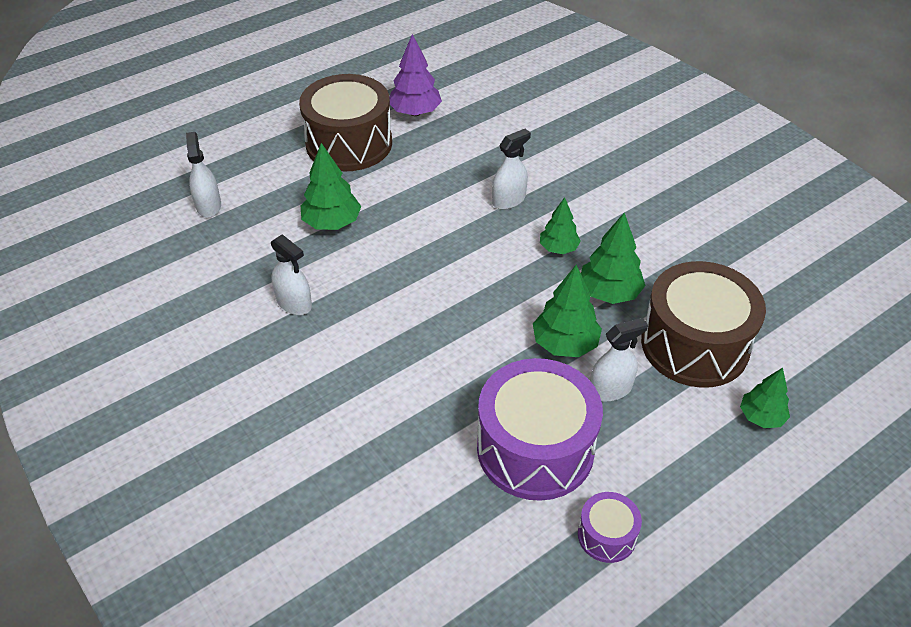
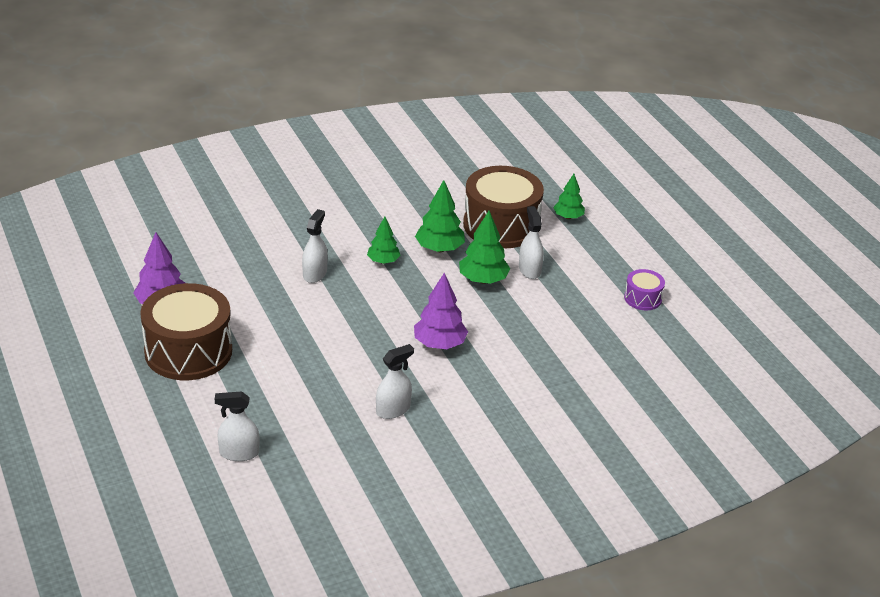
camera: 80 degrees left, 10 degrees down
(332, 223) = (300, 376): green tree -> none
(421, 323) = (439, 344): none -> purple tree
(508, 200) = (315, 274): white spray bottle -> white spray bottle turned 45 degrees clockwise
(535, 448) = (571, 312): purple drum -> none

